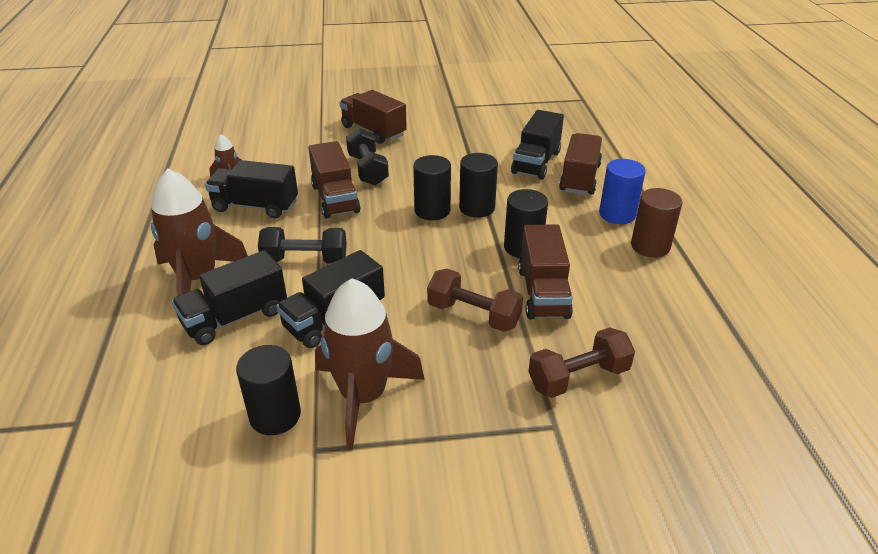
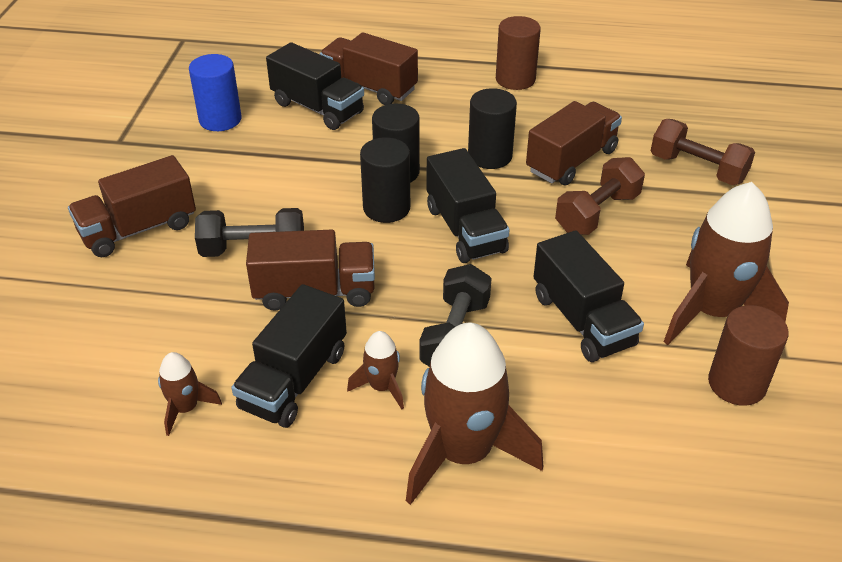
camera: 75 degrees left, 5 degrees up
(235, 317) = (560, 413): black truck -> black truck (465, 229)
(253, 238) = (381, 387): none -> brown rocket
(275, 416) = (736, 384): black cylinder -> brown cylinder
(543, 293) = (571, 161): brown truck -> brown truck turned 60 degrees counterclockwise
(578, 377) = (697, 169): brown dumbbell -> brown dumbbell turned 45 degrees counterclockwise
(617, 214) = (452, 83): blue cylinder -> blue cylinder (220, 119)

